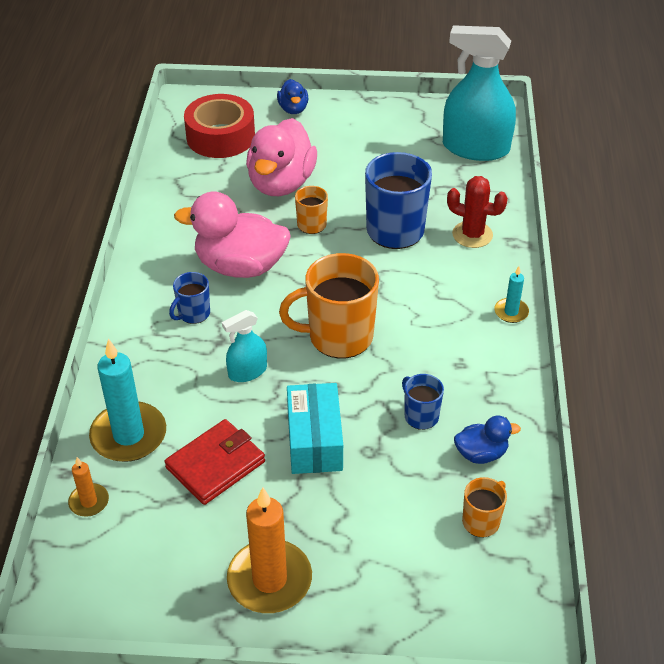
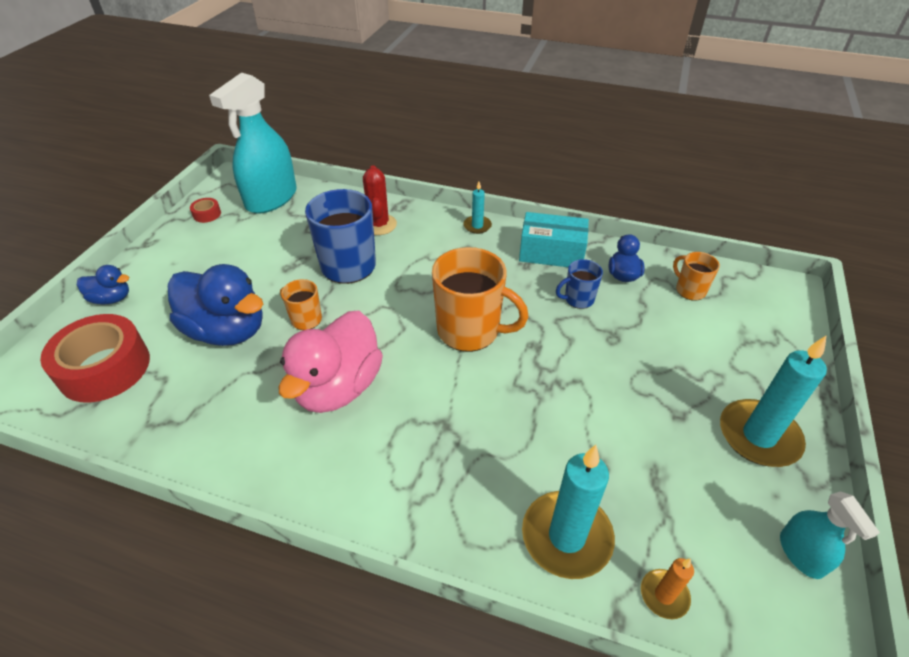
camera: 75 degrees left, 0 degrees up
(193, 314) = (394, 442): blue mug -> none
(215, 465) = (618, 456): red wallet -> none
(247, 371) = (496, 408): turquoise spray bottle -> turquoise spray bottle (801, 554)
(269, 579) = (758, 436): orange candle -> turquoise candle
(281, 183) = (227, 331): pink duck -> blue duck
(314, 440) = (596, 372): turquoise box -> turquoise box (551, 253)
(338, 337) = (470, 331): orange mug -> orange mug turned 75 degrees counterclockwise
(427, 117) = (207, 214): none -> red tape
(472, 235) = (379, 225): red cactus -> red cactus turned 45 degrees counterclockwise

